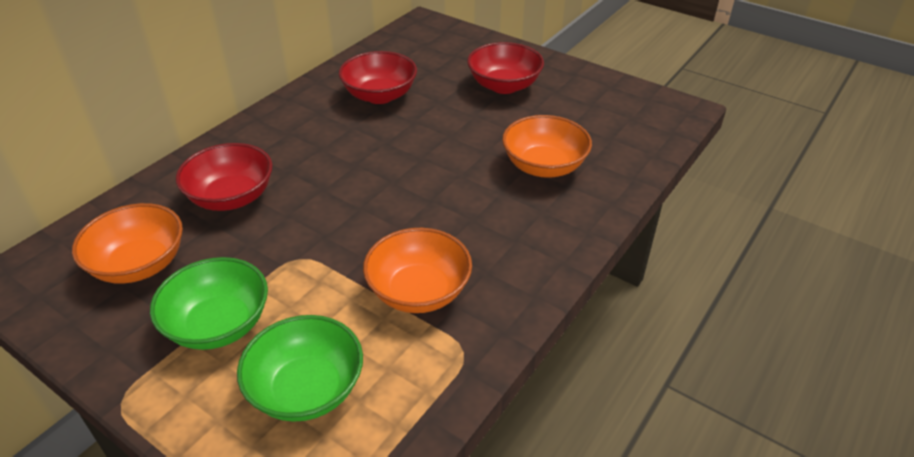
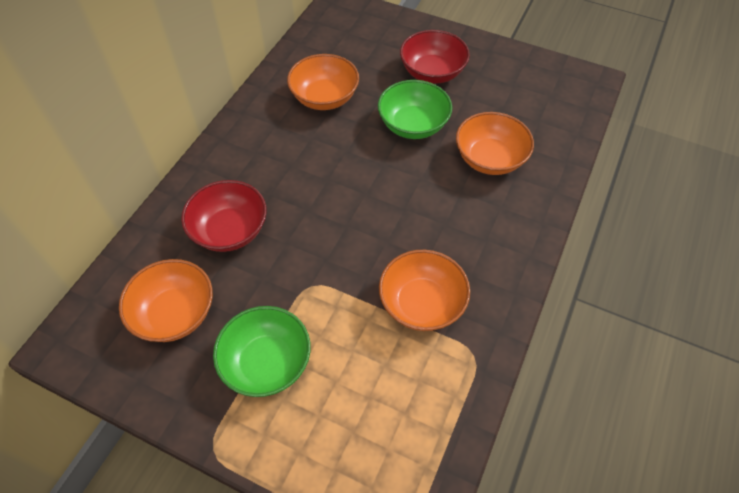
camera: 10 degrees left, 15 degrees up
(307, 389) = (360, 411): green bowl -> green bowl (413, 125)
(380, 95) = (324, 98): red bowl -> orange bowl

